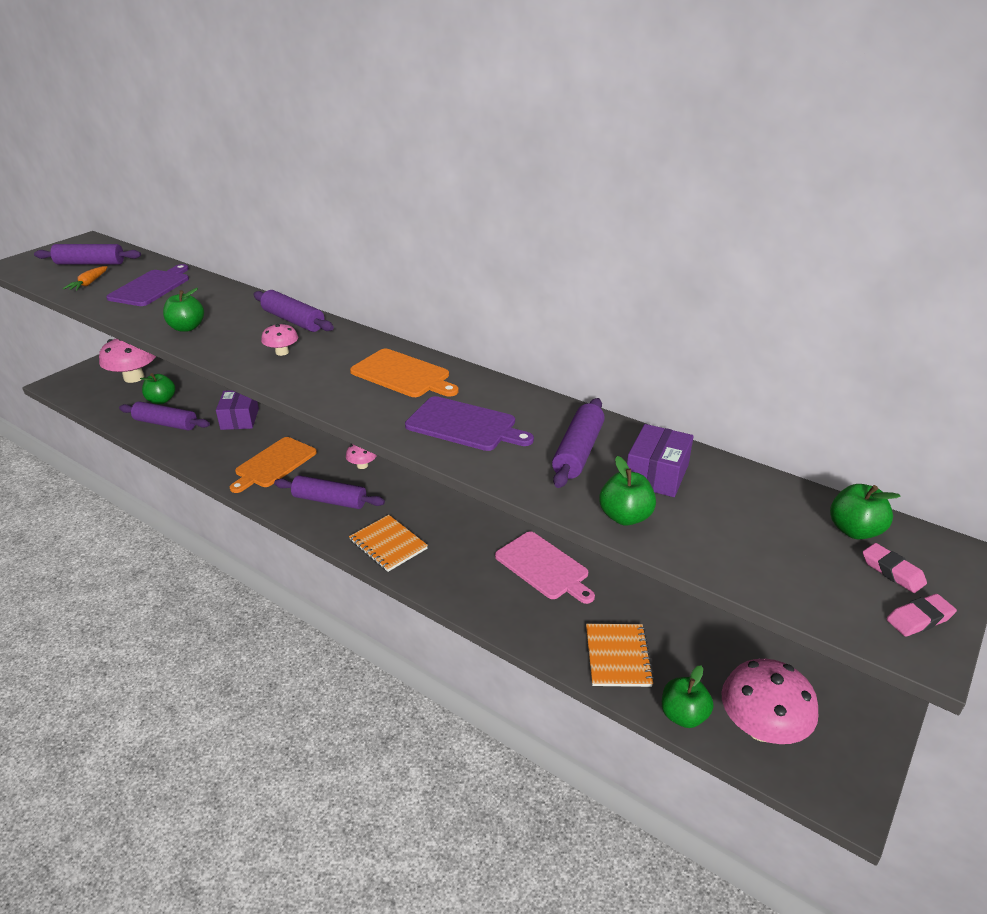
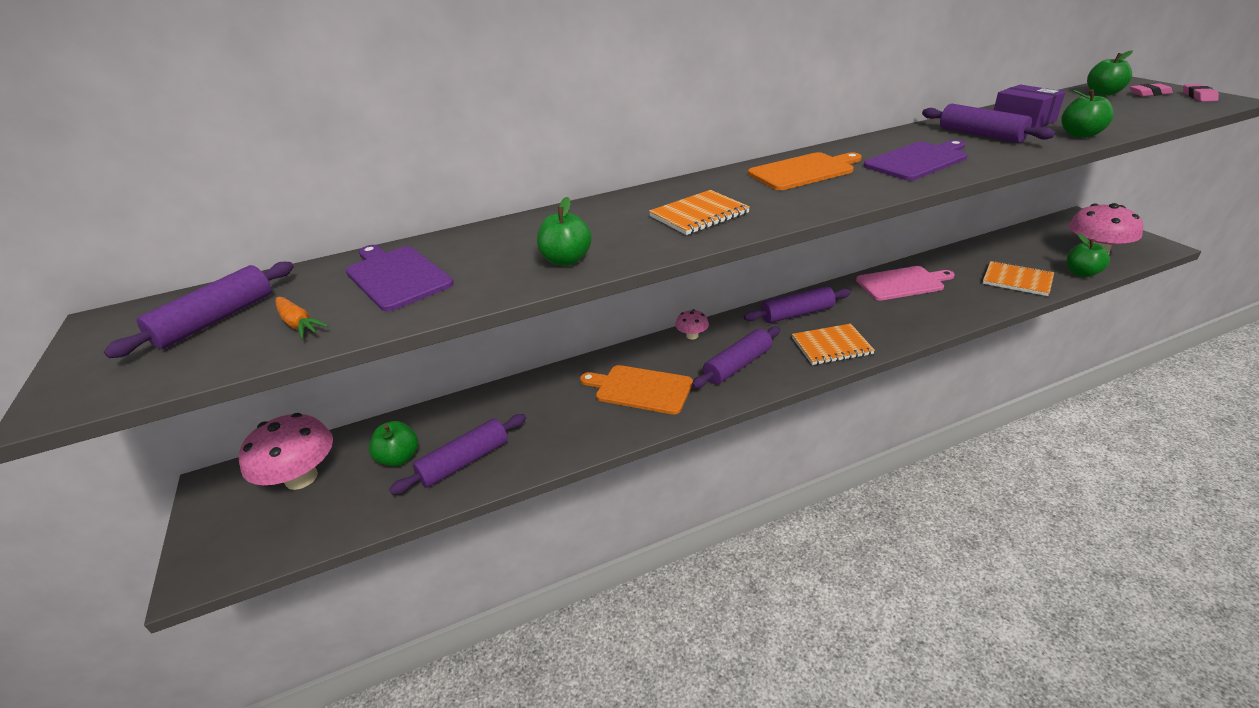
camera: 55 degrees left, 0 degrees up
(240, 419) = (521, 399): purple box -> none
(274, 464) = (640, 389): orange cutting board -> orange cutting board turned 135 degrees clockwise
(282, 352) = (699, 215): pink mushroom -> orange notebook
(293, 320) = (625, 204): purple rolling pin -> purple rolling pin (797, 314)

